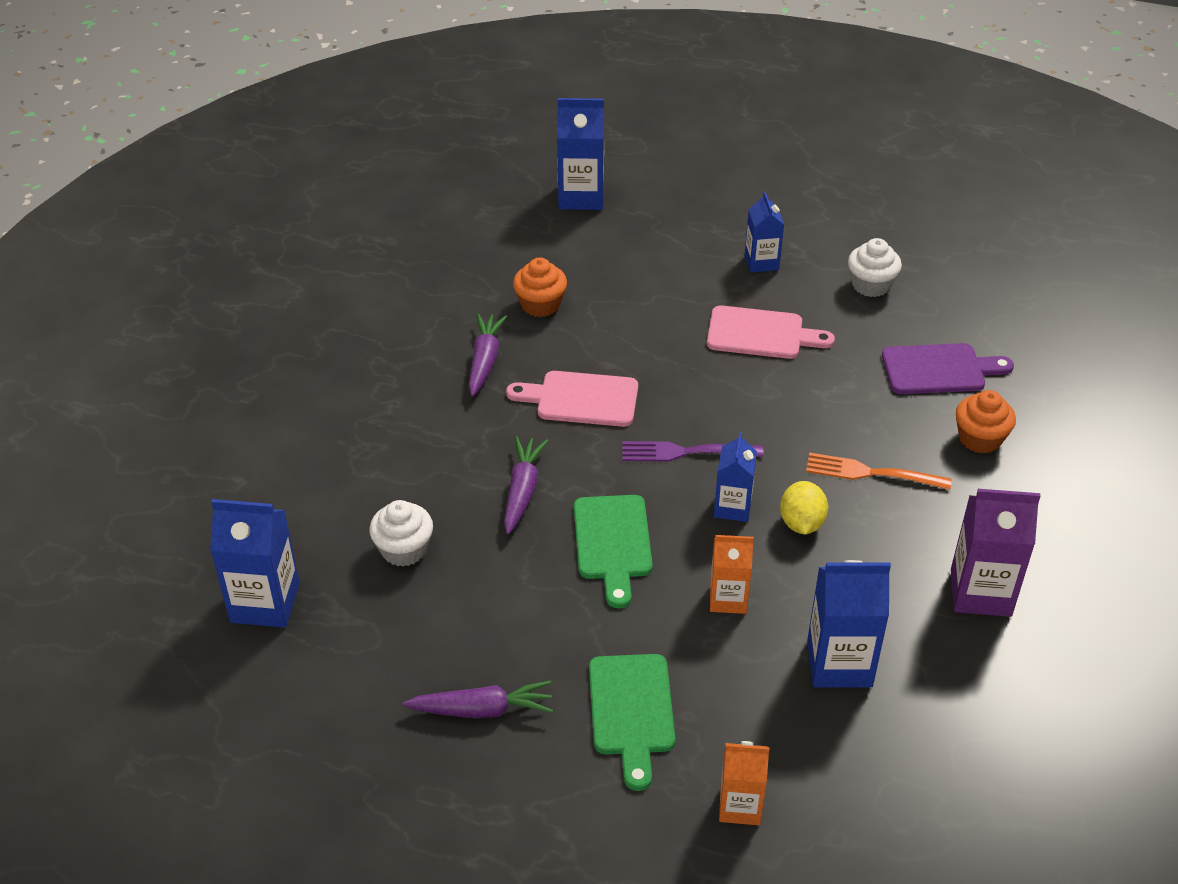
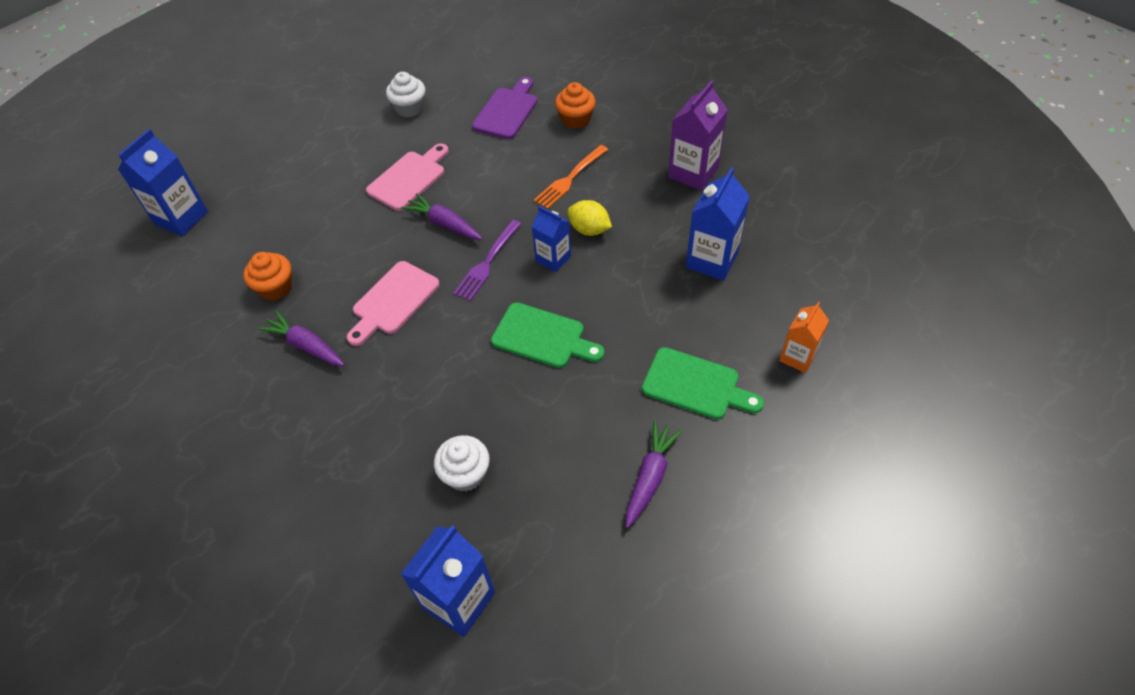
camera: 60 degrees left, 10 degrees up
(522, 491) = (458, 372): purple carrot -> purple carrot (444, 224)
(728, 599) = (629, 293): orange carton -> none
(761, 262) = (342, 150): blue carton -> none

